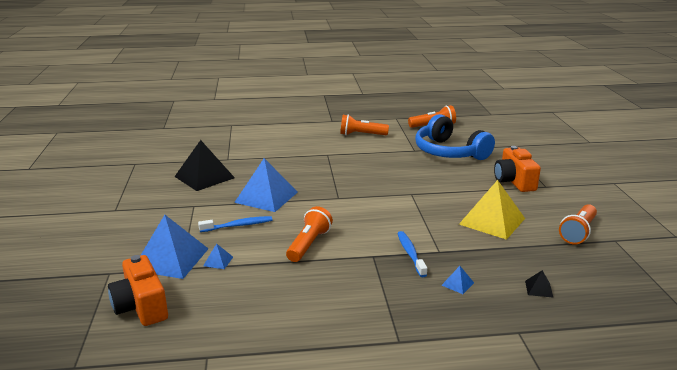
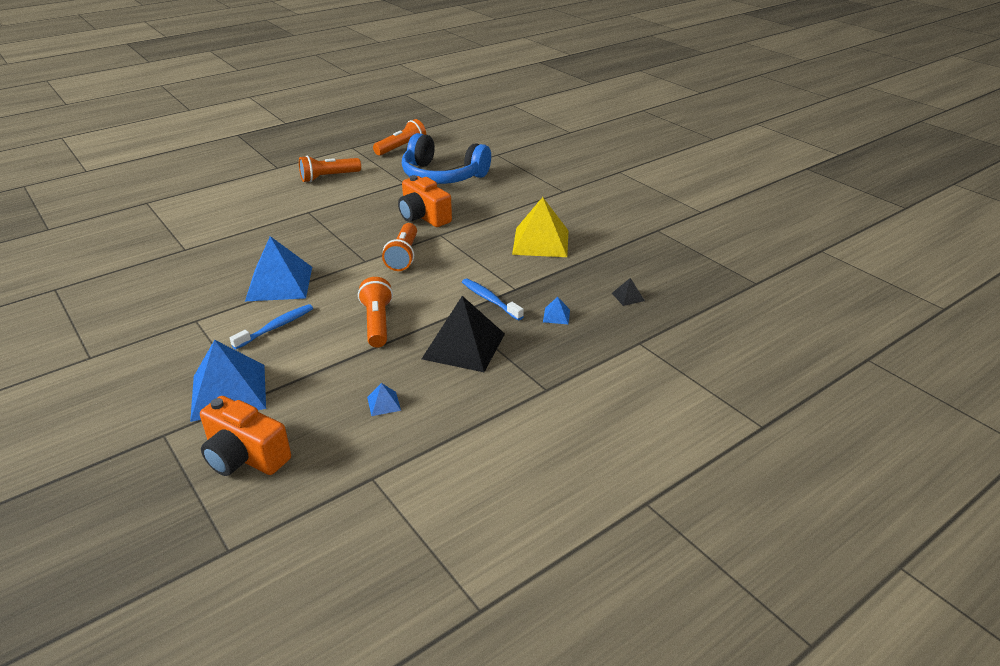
camera: 30 degrees left, 10 degrees up
(204, 177) = (175, 280): black pyramid -> black pyramid (463, 346)
(218, 261) = (290, 375): blue pyramid -> blue pyramid (383, 403)
(514, 181) = (531, 193): orange camera -> orange camera (423, 216)
(578, 232) = (623, 231): orange flashlight -> orange flashlight (403, 256)

